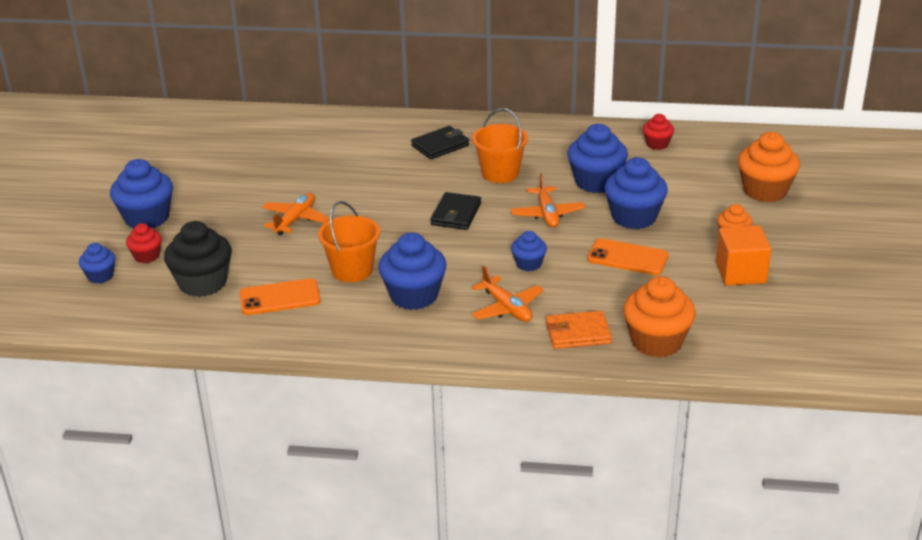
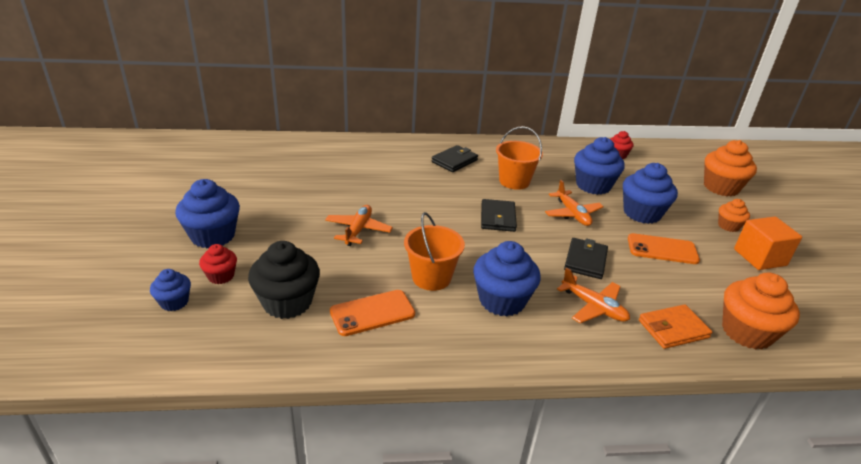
camera: 15 degrees left, 0 degrees up
(528, 264) = (585, 261): blue cupcake -> black wallet

